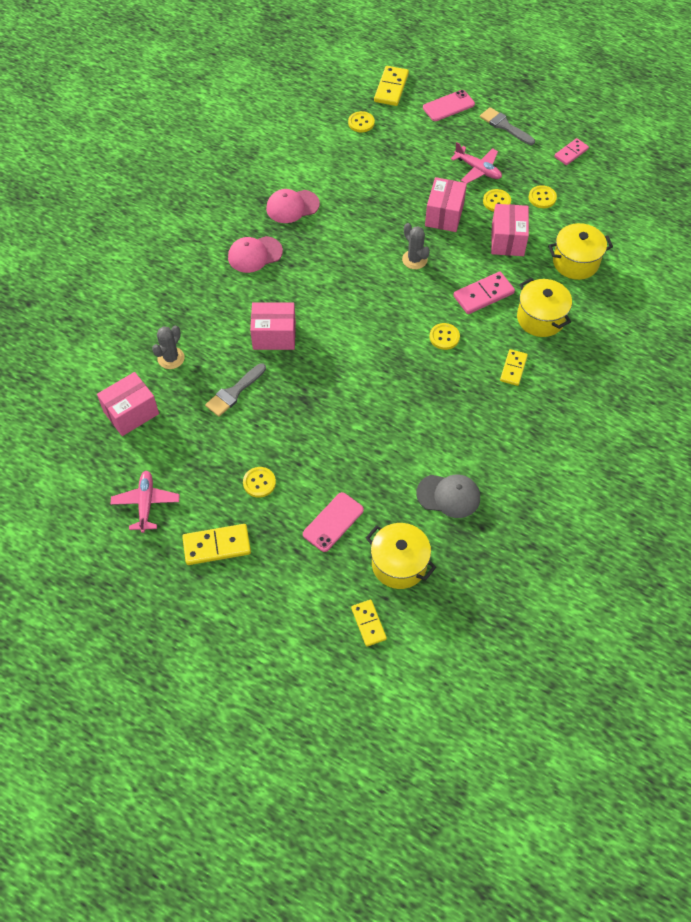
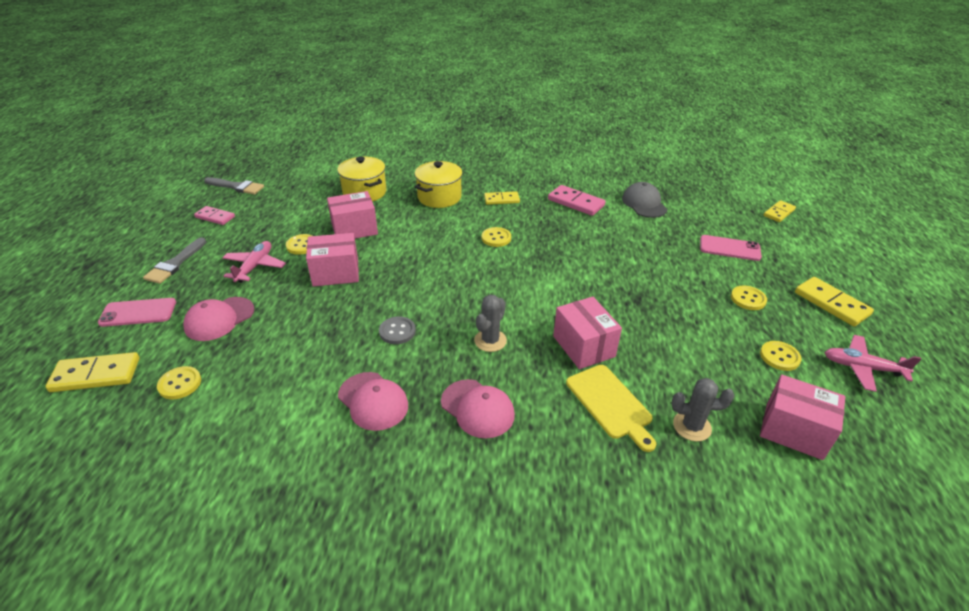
camera: 115 degrees left, 20 degrees down
(146, 503) = (862, 368): pink plane -> pink plane turned 45 degrees clockwise
(215, 324) = (610, 404): none -> yellow cutting board
(234, 392) = (679, 351): grey brush -> grey brush (237, 187)
(352, 234) = (397, 331): none -> grey button
(399, 564) = (721, 211): yellow pot -> none
(414, 259) = (411, 277): grey cactus -> grey cactus (490, 340)
(419, 145) = (219, 319): none -> pink cap
(448, 106) = (138, 312): pink phone -> pink phone turned 45 degrees counterclockwise
(483, 295) = (431, 228): pink domino -> pink domino (576, 202)
(542, 198) = (287, 221): yellow button -> yellow button (779, 357)

